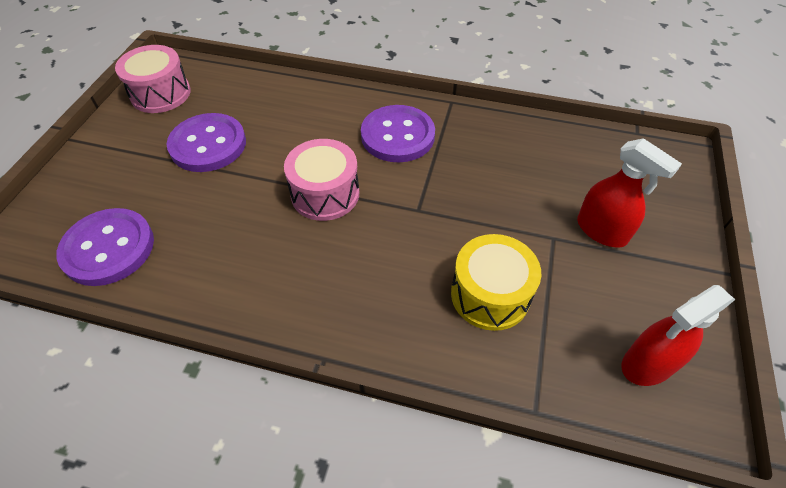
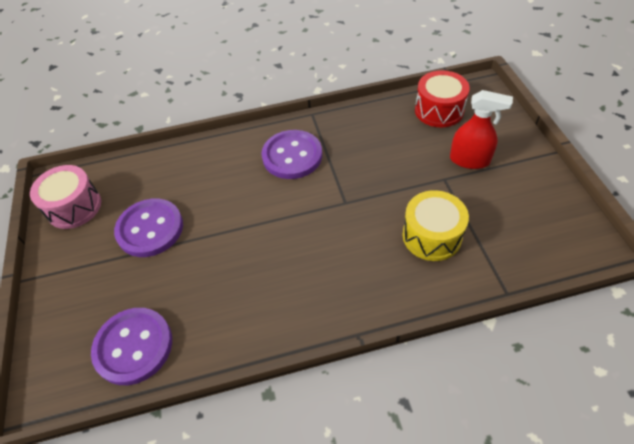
camera: 25 degrees left, 0 degrees up
(325, 194) = (271, 223): pink drum -> none
(604, 158) = (439, 110): none -> red drum
(647, 364) = (548, 230): red spray bottle -> none

